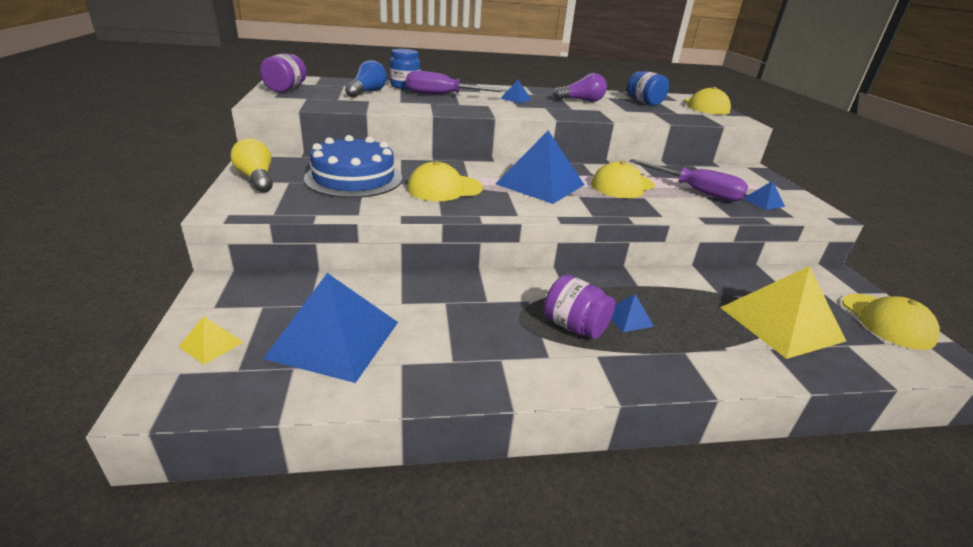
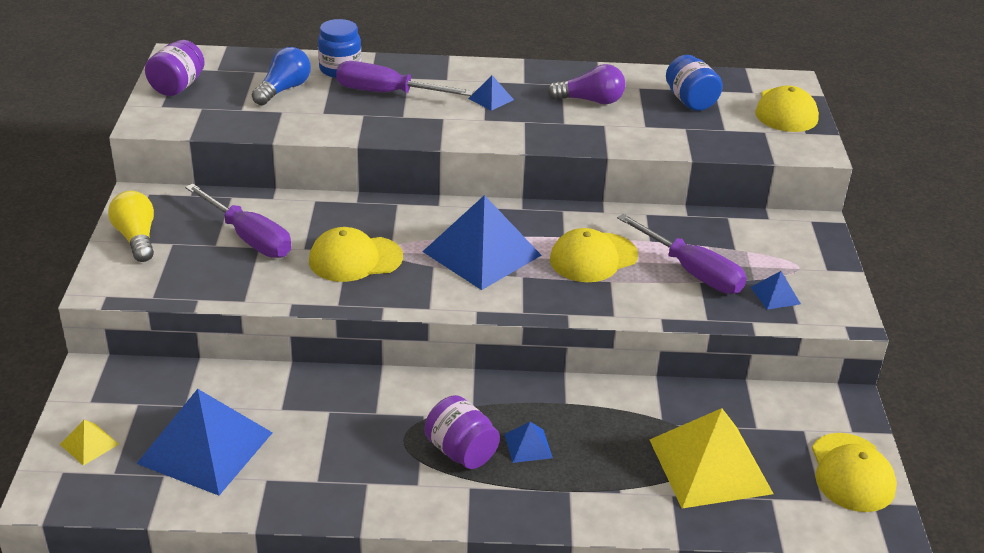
camera: 10 degrees right, 5 degrees up
(354, 178) = (249, 238): blue cake -> purple screwdriver

